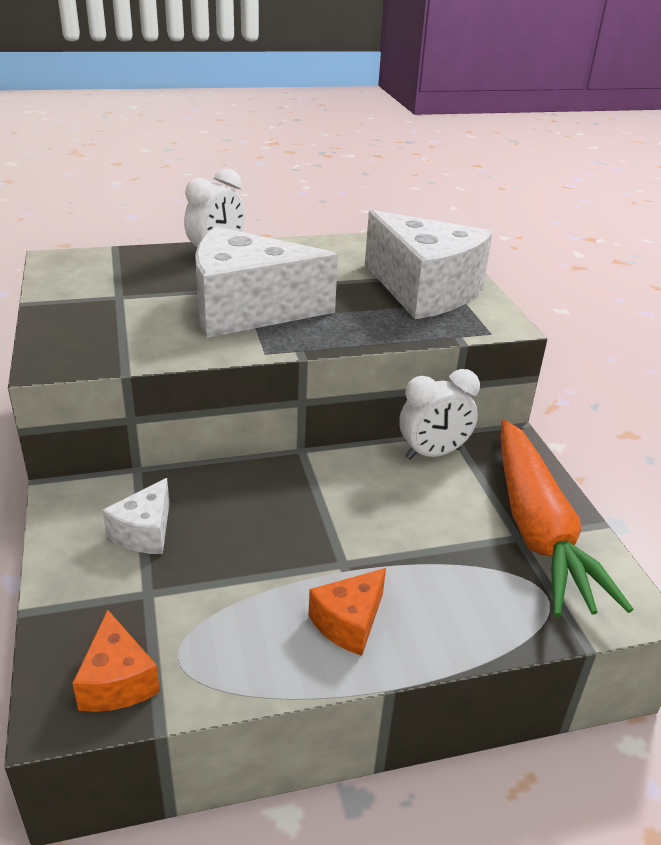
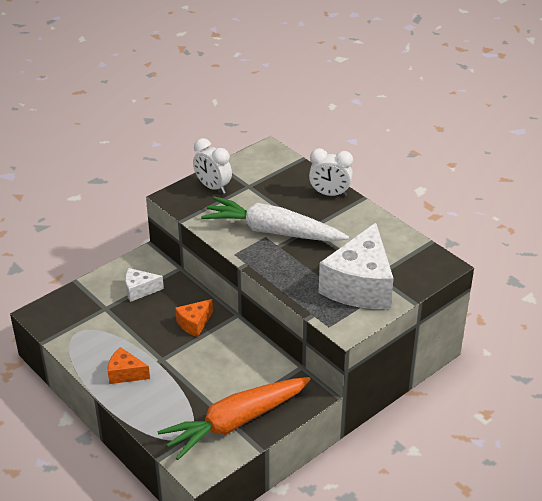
camera: 65 degrees right, 5 degrees up
(117, 681) = (57, 321): orange cheese -> orange cheese (194, 323)
(248, 310) = (272, 231): white cheese -> white carrot
(433, 453) = (273, 364): white clock -> white clock (213, 187)

